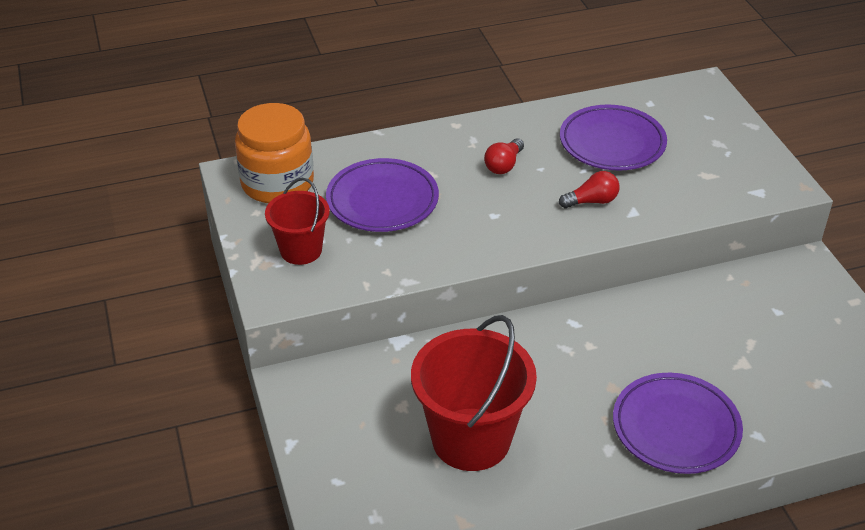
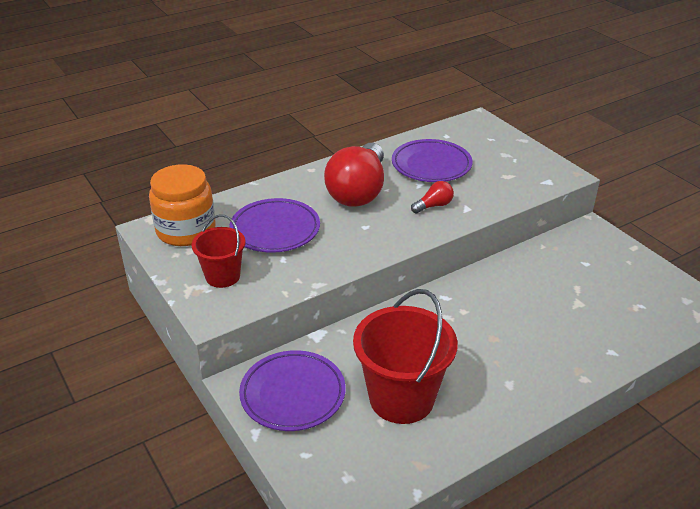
camera: 15 degrees left, 5 degrees down
(504, 165) = (358, 191): red light bulb -> red light bulb, size x2.38
(676, 428) = (551, 358): purple plate -> purple plate (293, 394)

